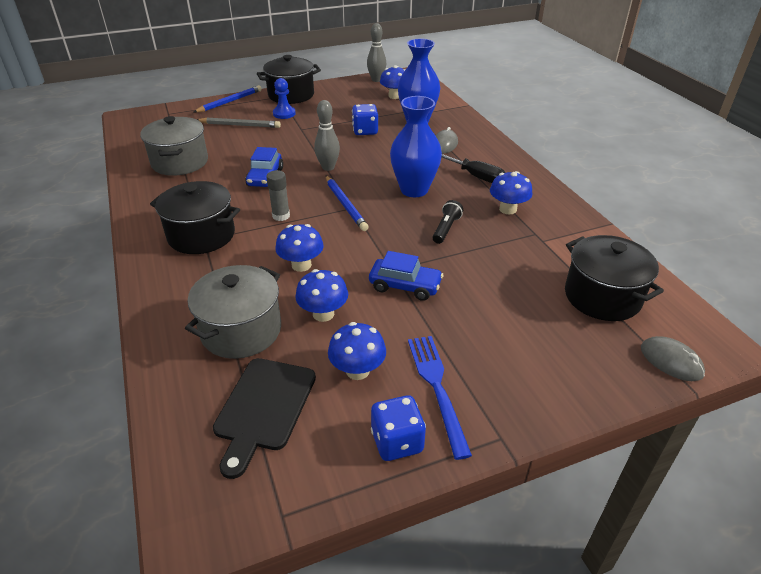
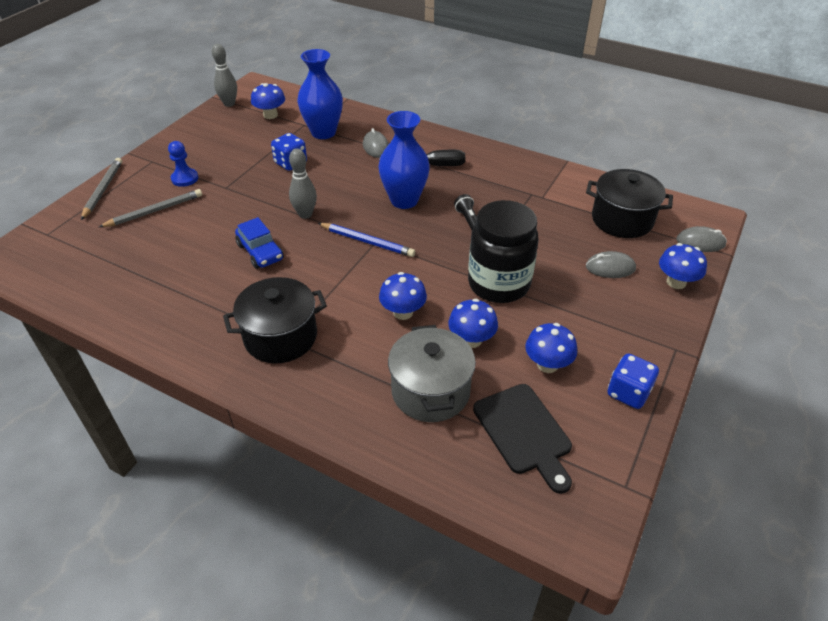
camera: 40 degrees left, 5 degrees up
(180, 162) = (148, 280): grey pot -> none
(230, 101) = (103, 190): blue pencil -> grey pencil
(281, 216) = (326, 280): grey glue stick -> none
(291, 95) = (162, 155): black pot -> none
(405, 286) = (498, 284): blue car -> black jar
(436, 386) = (606, 342): blue fork -> none
(508, 209) = (491, 183): blue mushroom -> blue mushroom (676, 282)
(530, 329) = (610, 268): none -> grey mouse

